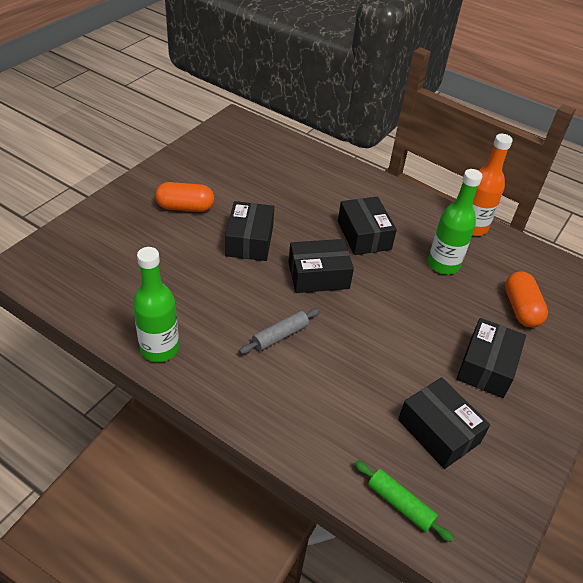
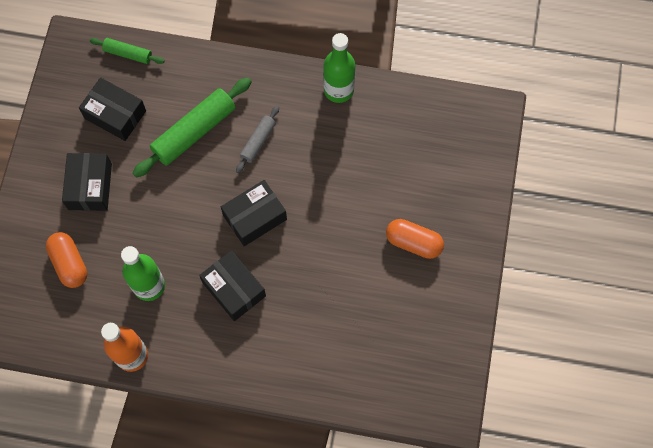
camera: 160 degrees right, 25 degrees up
(185, 207) = (413, 243): orange capsule -> orange capsule turned 45 degrees clockwise
(249, 241) = (333, 229): black box -> none
(347, 373) = (194, 132): none -> green rolling pin

